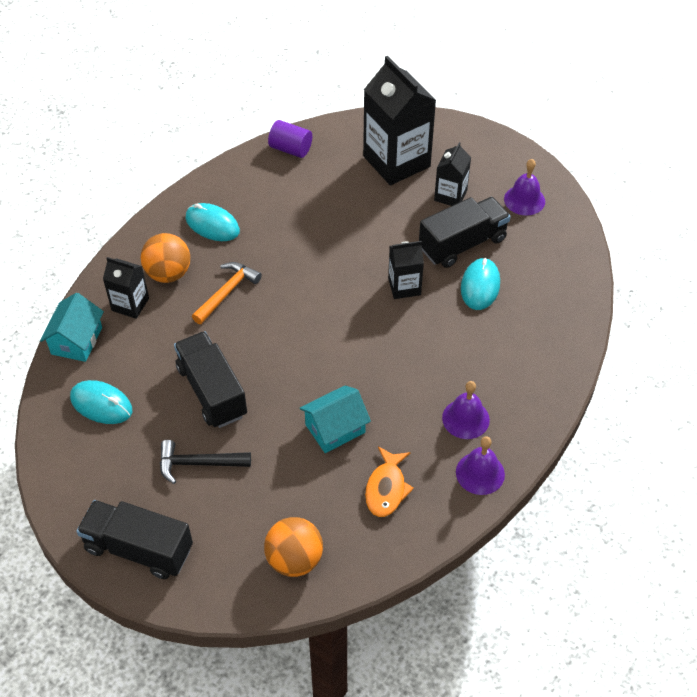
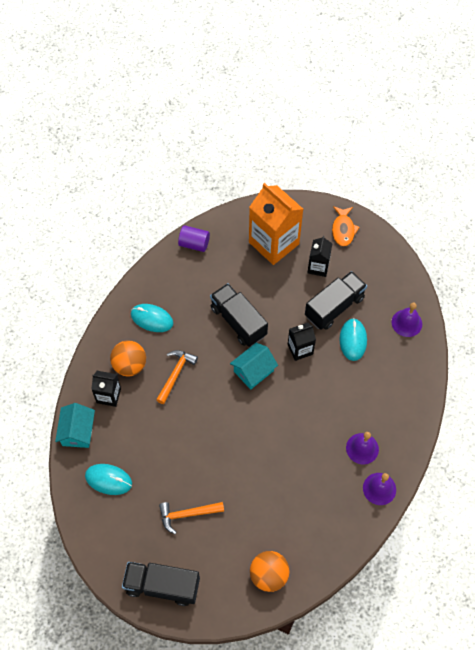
camera: 10 degrees left, 10 degrees up
(198, 463) = (187, 514): black hammer -> orange hammer
(212, 391) = (183, 456): black truck -> black truck (238, 321)
(335, 428) = (275, 471): turquoise house -> turquoise house (253, 371)
(386, 488) = (319, 511): orange fish -> orange fish (343, 230)
(396, 161) = (274, 243): black carton -> orange carton
(524, 200) = (371, 262): purple bell -> purple bell (406, 323)

